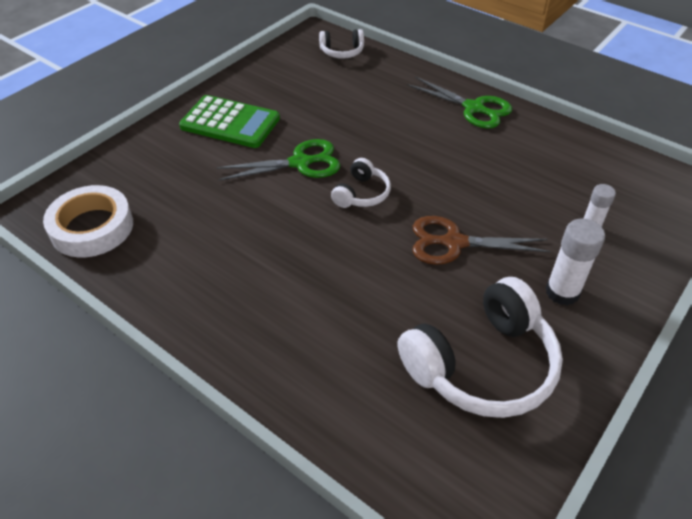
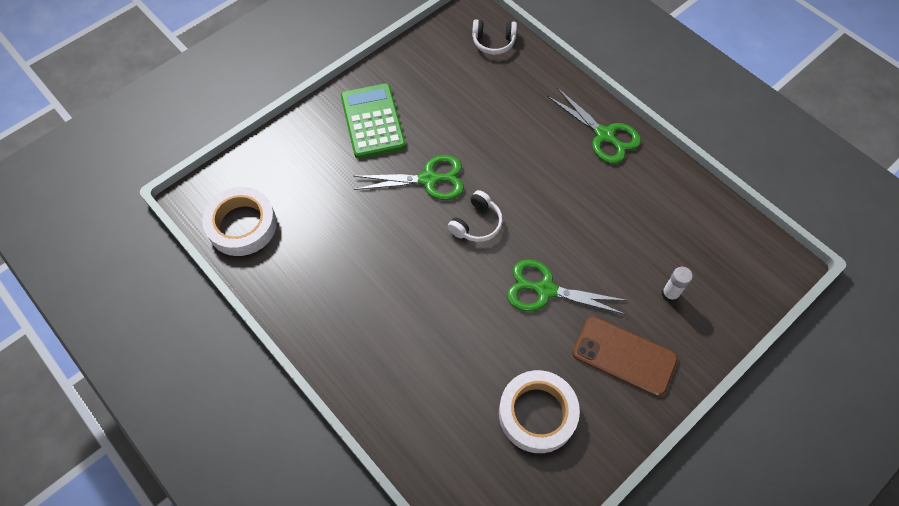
camera: 10 degrees right, 15 degrees up
(230, 123) = (372, 121): green calculator -> green calculator turned 135 degrees counterclockwise
(454, 243) = (545, 290): brown scissors -> green scissors
(482, 365) = (537, 414): white headphones -> white tape
(562, 292) = (624, 356): white glue stick -> brown phone

